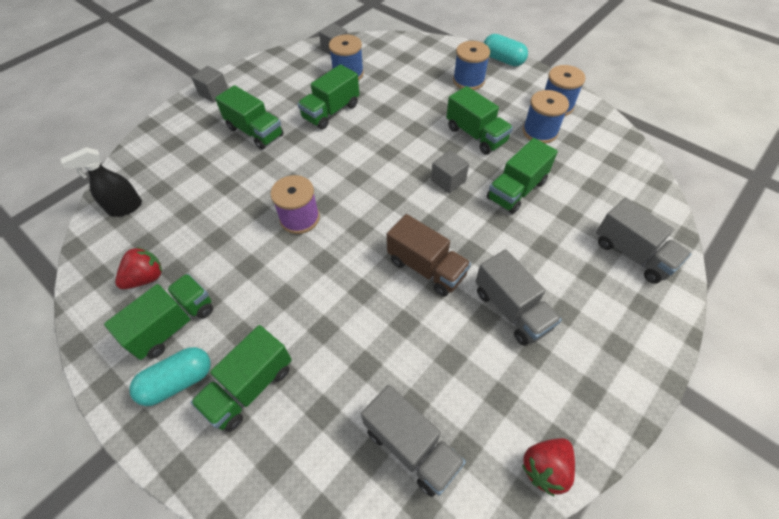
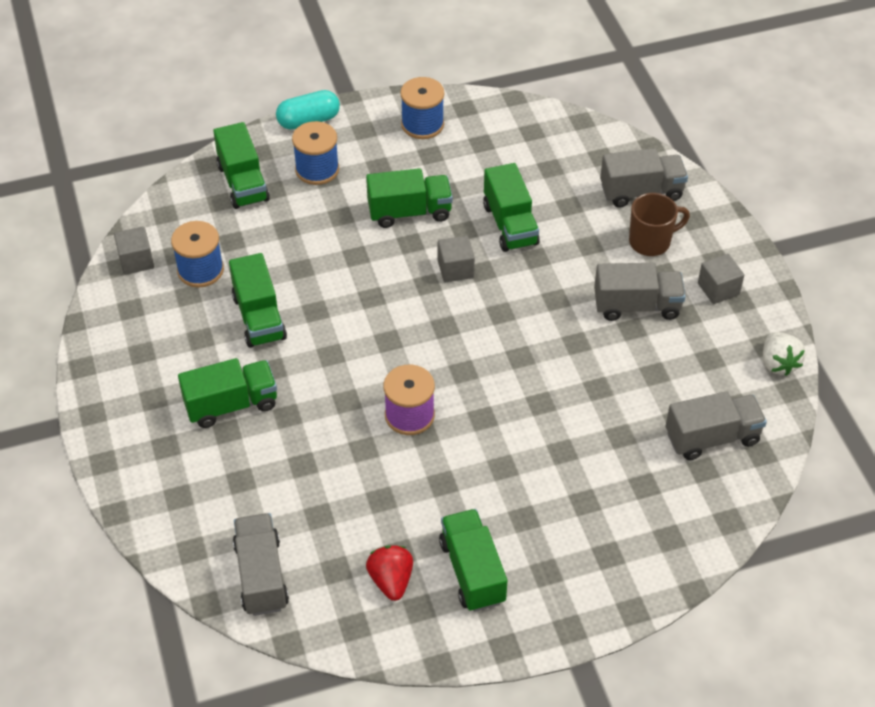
camera: 60 degrees left, 5 degrees down
(125, 208) = (261, 575): black spray bottle -> grey truck
(178, 381) = (542, 585): turquoise capsule -> none
(214, 93) = (111, 421): grey cube -> grey cube (718, 289)
(250, 387) = (586, 530): green truck -> green truck (243, 183)
(426, 268) = (550, 342): brown truck -> none
(540, 131) = (448, 160): blue spool -> none
(545, 467) = (778, 363): red strawberry -> white strawberry
(588, 286) = (651, 242): none -> brown mug

